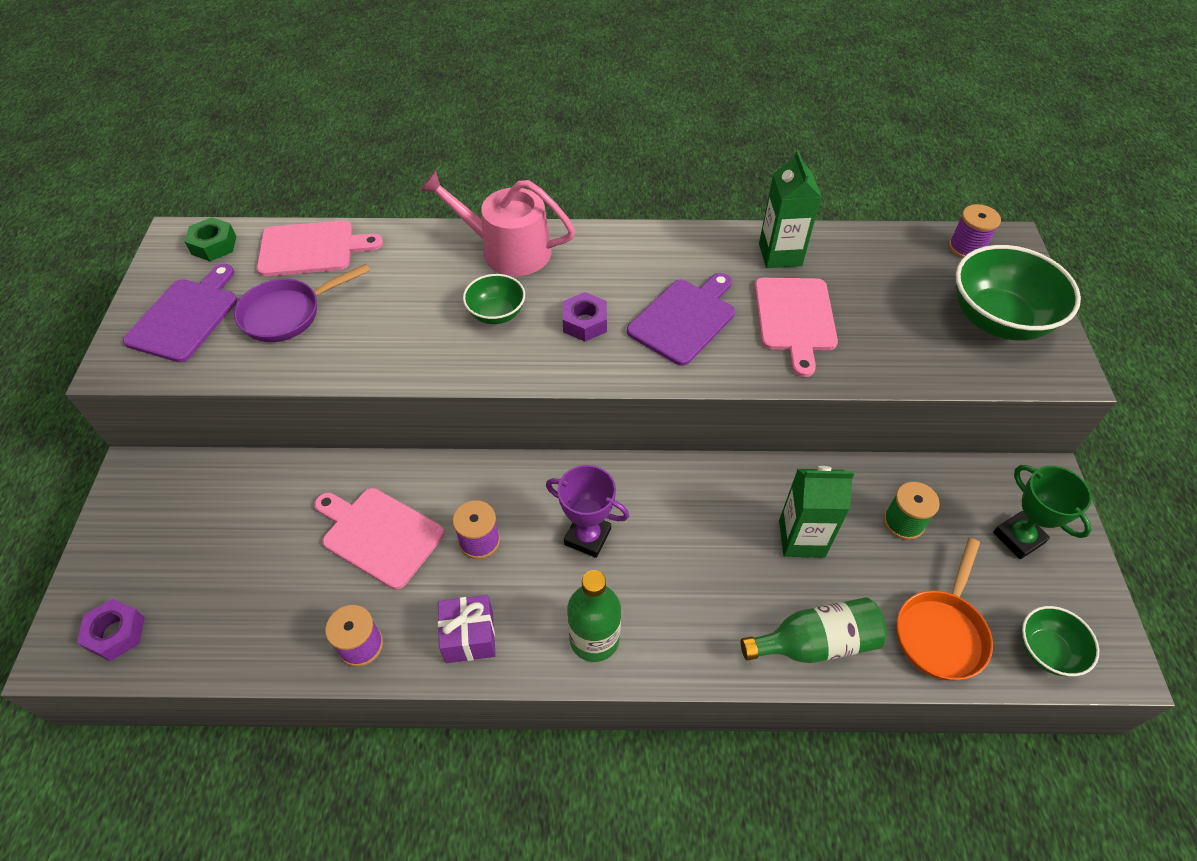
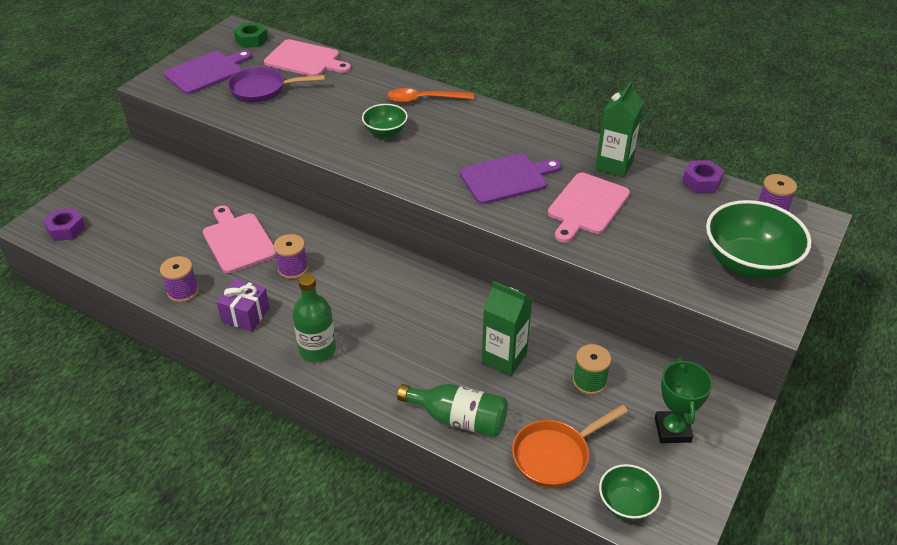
camera: 30 degrees right, 10 degrees down
(507, 250) = (424, 99): pink watering can -> orange spoon
(585, 322) = (437, 157): purple nut -> purple nut (701, 182)
(587, 537) = (360, 295): purple trophy -> none

